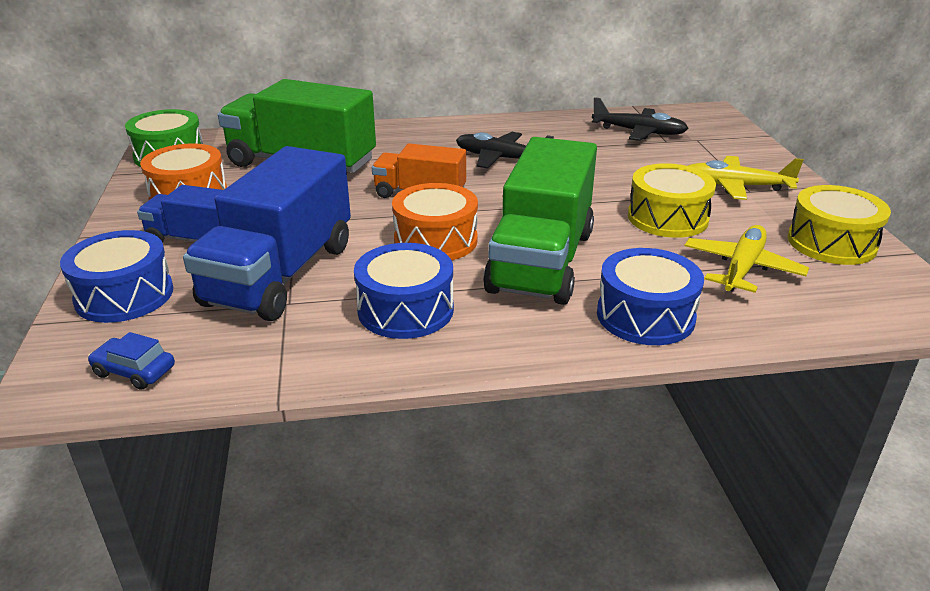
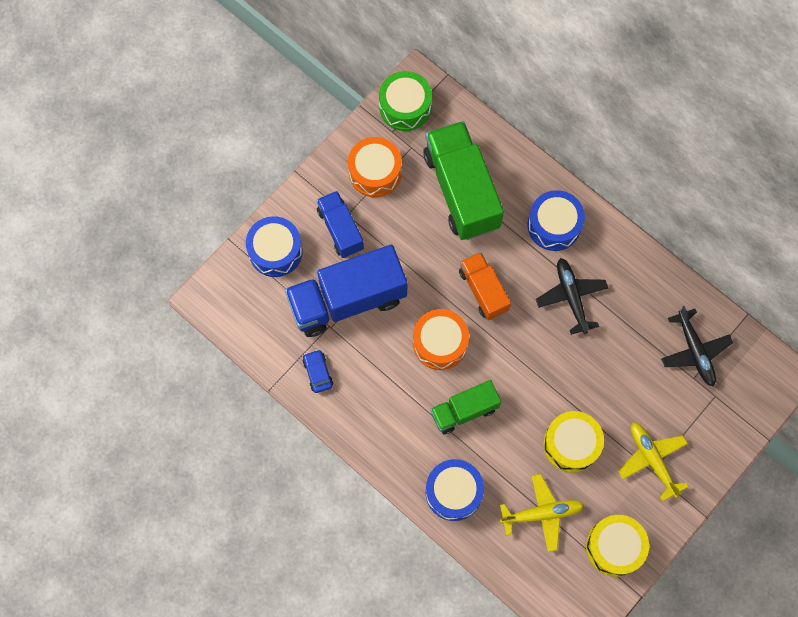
camera: 50 degrees right, 40 degrees up
(134, 371) = (239, 316): blue car -> blue car (318, 373)
(405, 310) = (368, 383): blue drum -> blue drum (554, 225)
(541, 261) = (464, 411): green truck -> green truck, size x0.57

